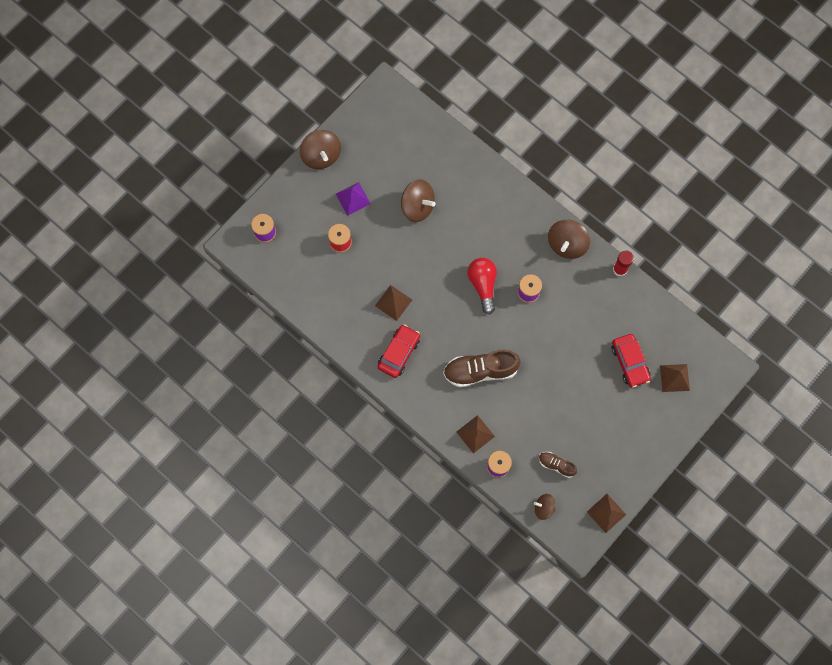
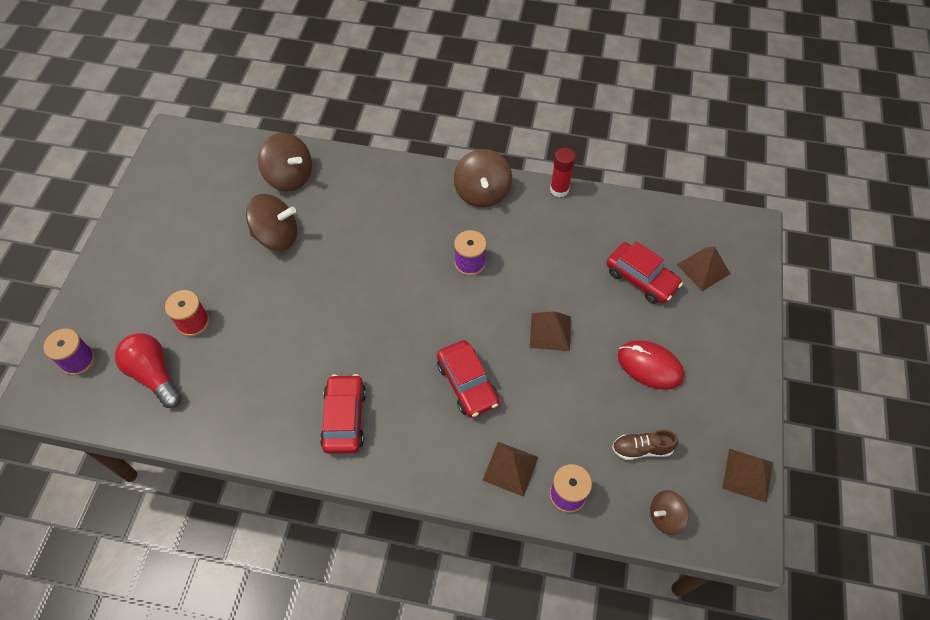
camera: 30 degrees left, 15 degrees down
(321, 156) = (121, 238): brown spinning top -> brown spinning top (289, 177)
(353, 198) = (186, 265): purple pyramid -> none
(393, 302) = (303, 359): brown pyramid -> brown pyramid (550, 332)
(480, 371) = (467, 383): brown shoe -> red car
(483, 285) = (409, 282): red light bulb -> red light bulb (154, 375)
(595, 420) = (650, 366): none -> red mouse

